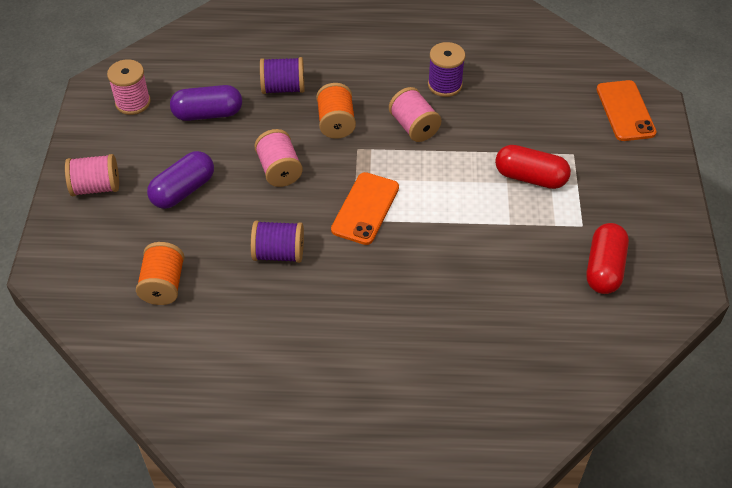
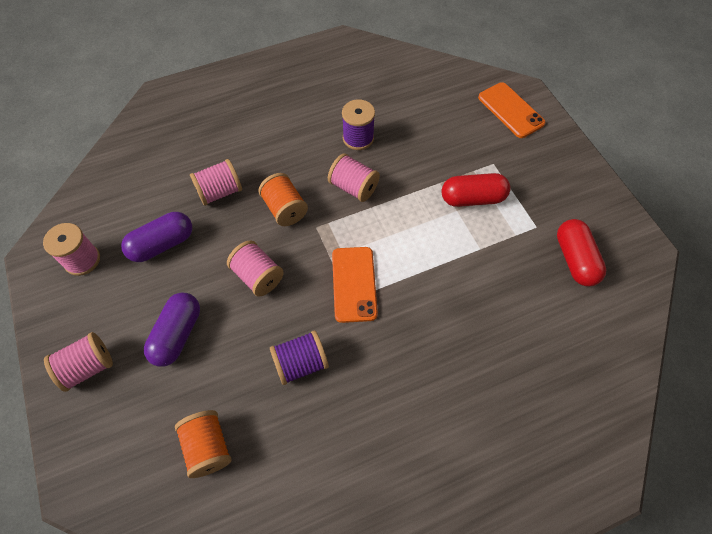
camera: 25 degrees left, 10 degrees up
(283, 88) = (220, 192): purple spool -> pink spool

